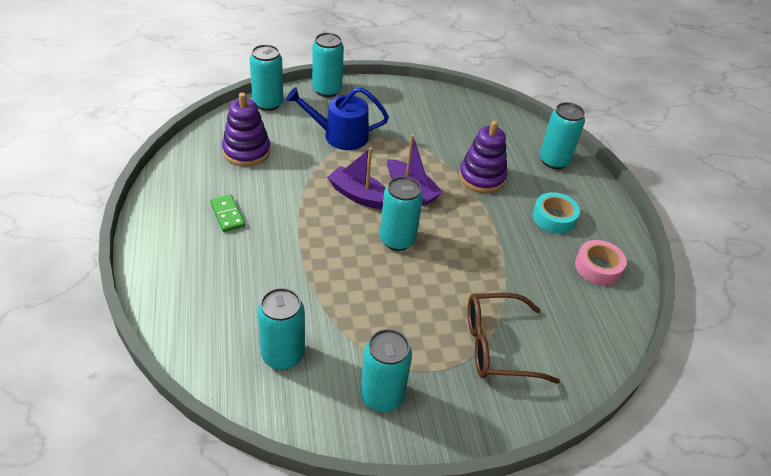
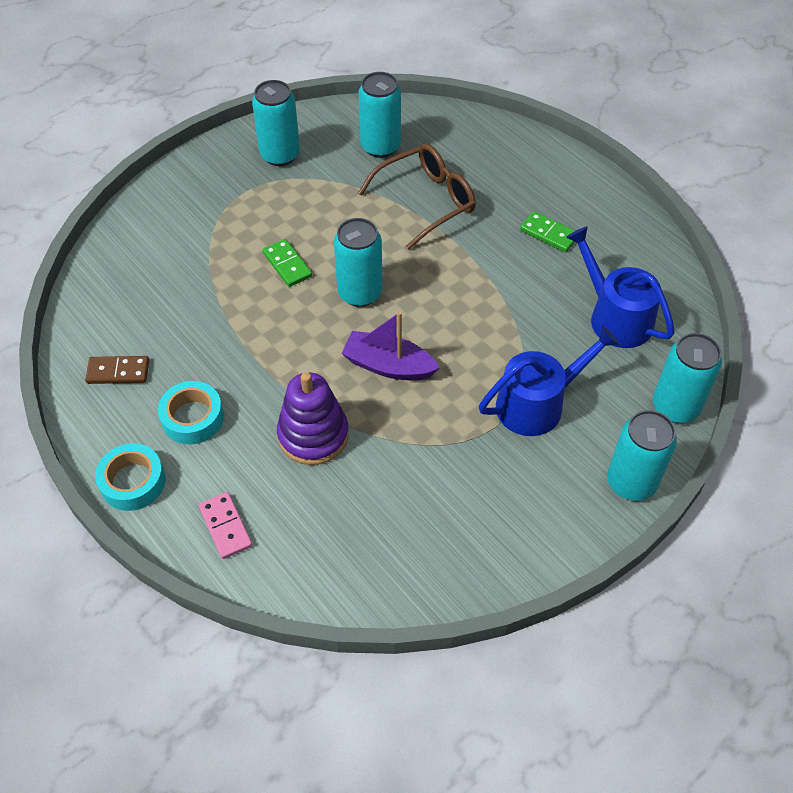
camera: 155 degrees right, 10 degrees up
(246, 151) = (615, 317): purple stacking toy -> blue watering can
(359, 196) = (440, 326): purple boat -> none
(438, 285) = (287, 265): none -> green domino
(497, 346) = (201, 234): brown glasses -> brown glasses (426, 201)
(554, 161) = (225, 527): turquoise can -> pink domino
(598, 267) = (118, 372): pink tape -> brown domino
(602, 202) = (133, 482): none -> turquoise tape

